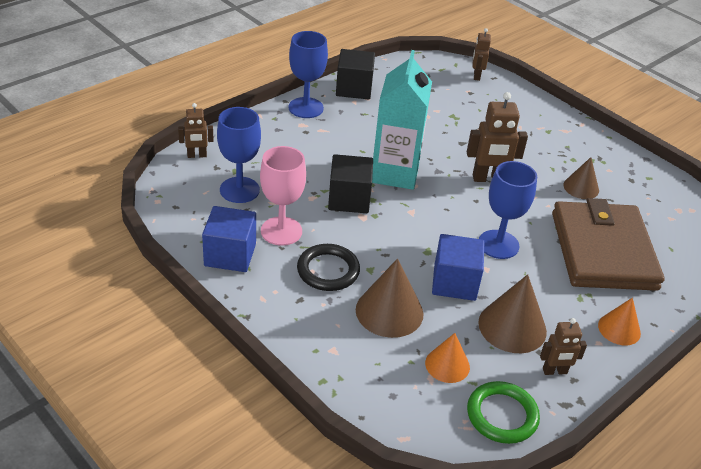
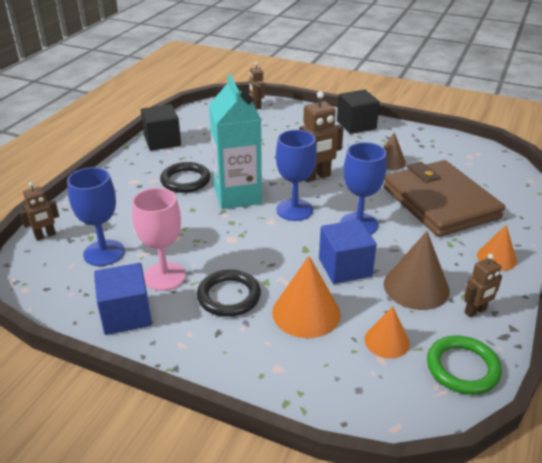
camera: 20 degrees left, 5 degrees down
(306, 108) = (128, 167): blue goblet -> blue goblet (294, 210)
(349, 199) = (211, 228): black cube -> black cube (356, 125)
(353, 140) = (185, 180): none -> black ring
(389, 311) = (306, 313): brown cone -> orange cone

